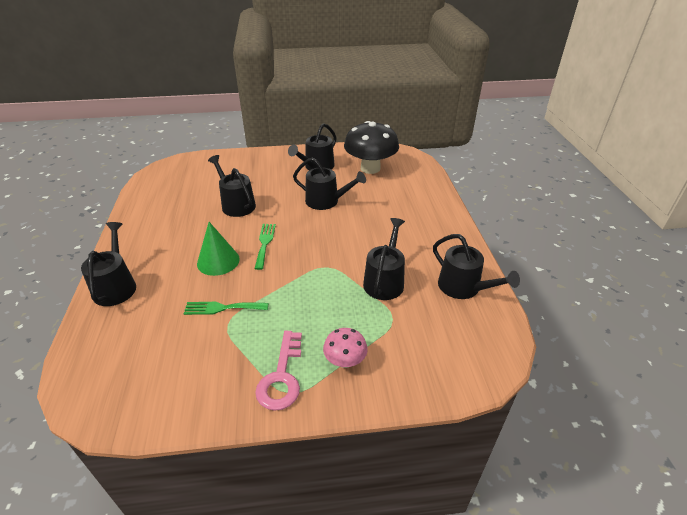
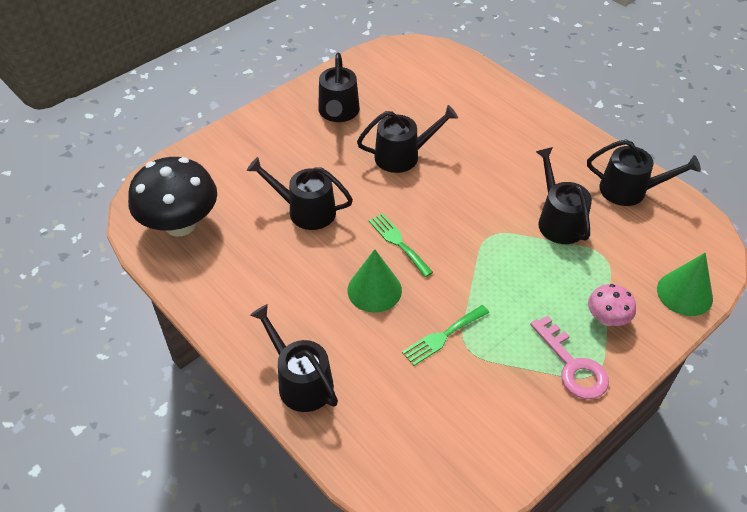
camera: 35 degrees left, 10 degrees up
(370, 168) = (402, 87): black mushroom -> black mushroom (180, 224)
(430, 379) = (684, 293): none -> green cone

